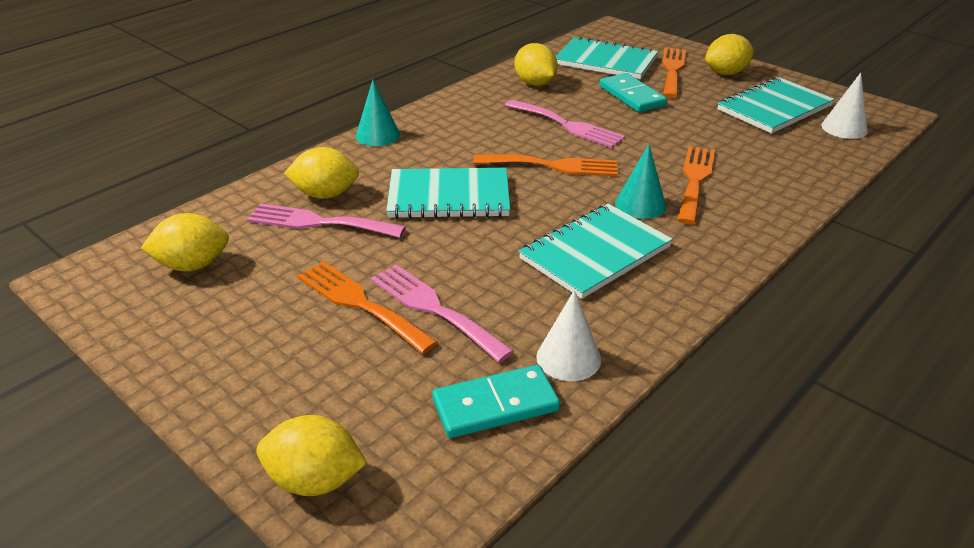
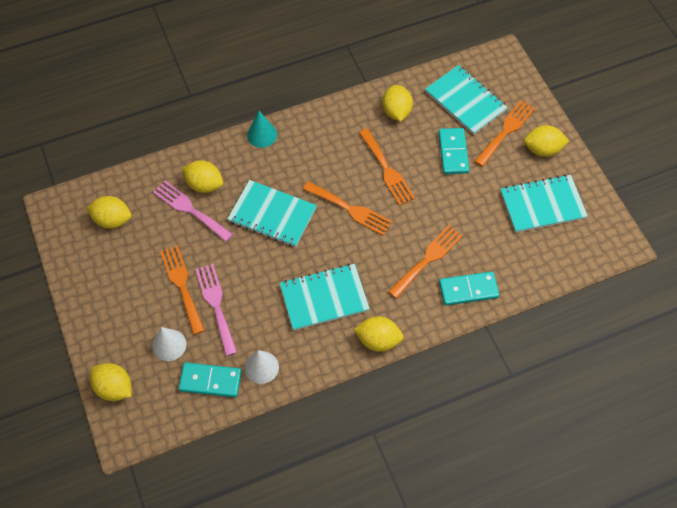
camera: 25 degrees right, 25 degrees up
(567, 125) = (387, 170): pink fork -> orange fork
(640, 204) = (378, 268): turquoise cone -> none
(713, 272) = (378, 340): none -> yellow lemon
(774, 192) = (468, 289): none -> turquoise domino
(844, 128) = (572, 246): white cone -> white cone (169, 345)

